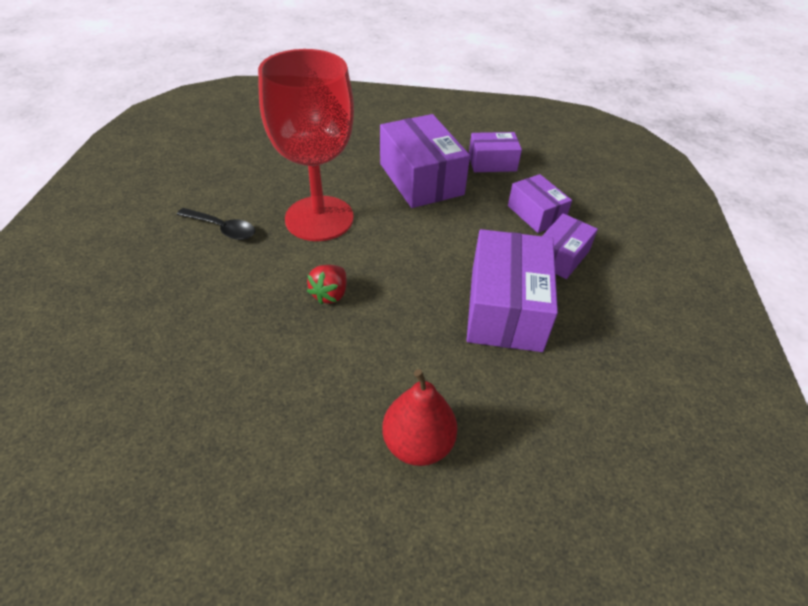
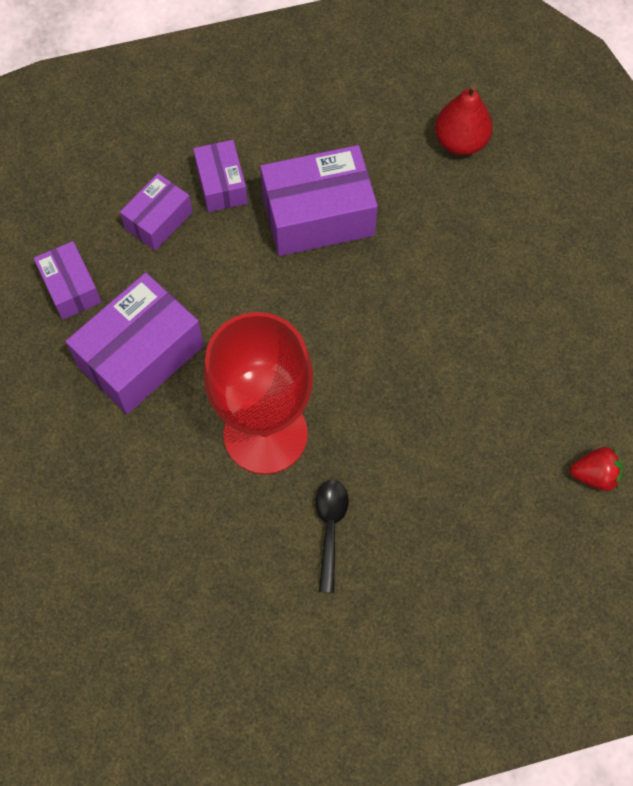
camera: 110 degrees left, 20 degrees up
(330, 294) = (373, 369): red strawberry -> red strawberry (594, 475)
(418, 443) = (489, 240): red pear -> red pear (460, 142)
(560, 256) = (221, 184): purple box -> purple box turned 60 degrees clockwise

